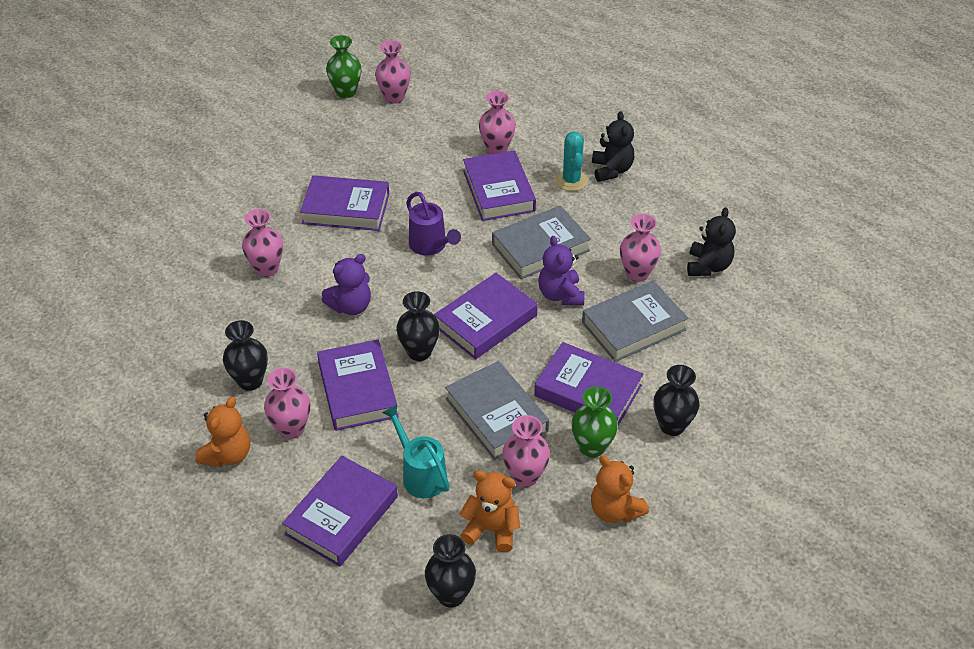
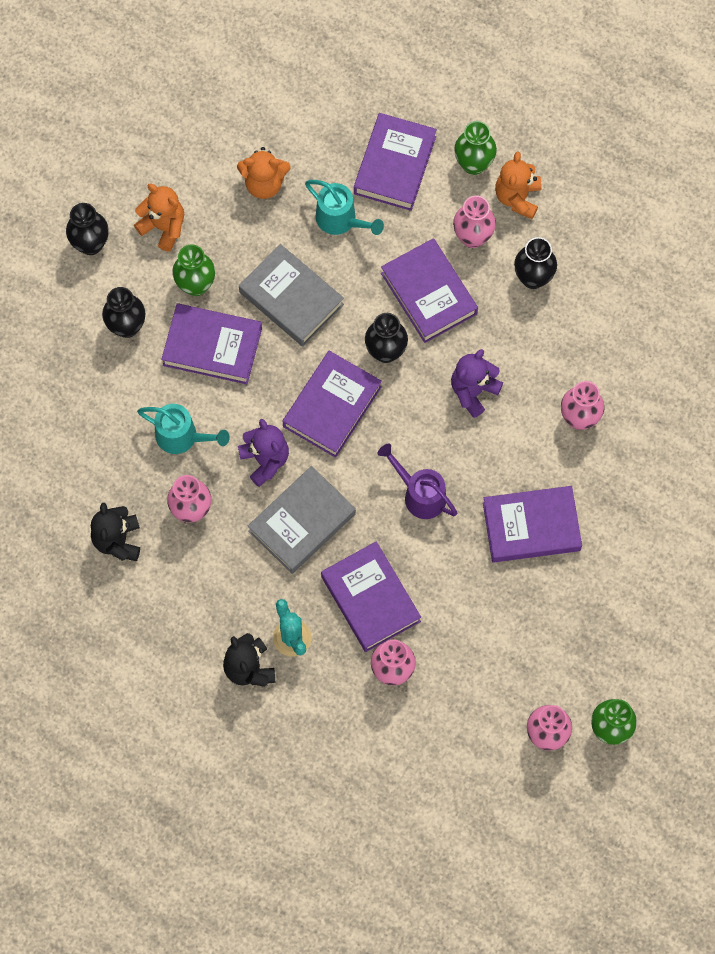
camera: 165 degrees right, 25 degrees up
(257, 497) = (473, 164): none -> green vase
(451, 595) = (281, 119): black vase -> black vase (91, 244)
(525, 476) = (249, 241): pink vase -> none
(633, 326) = (182, 437): grey book -> turquoise watering can

